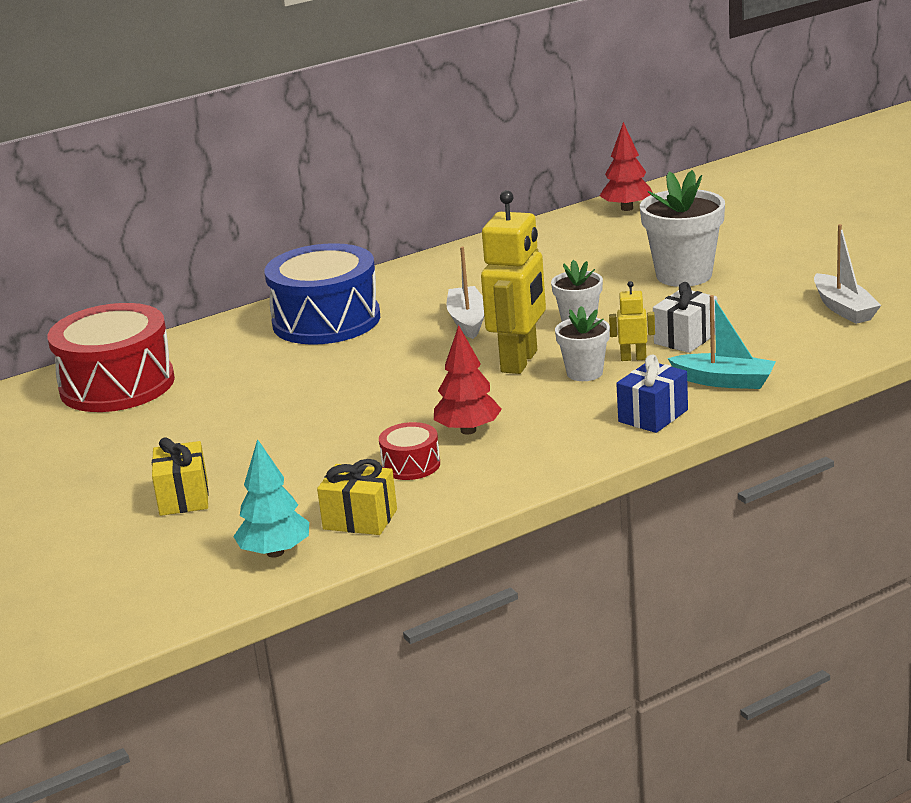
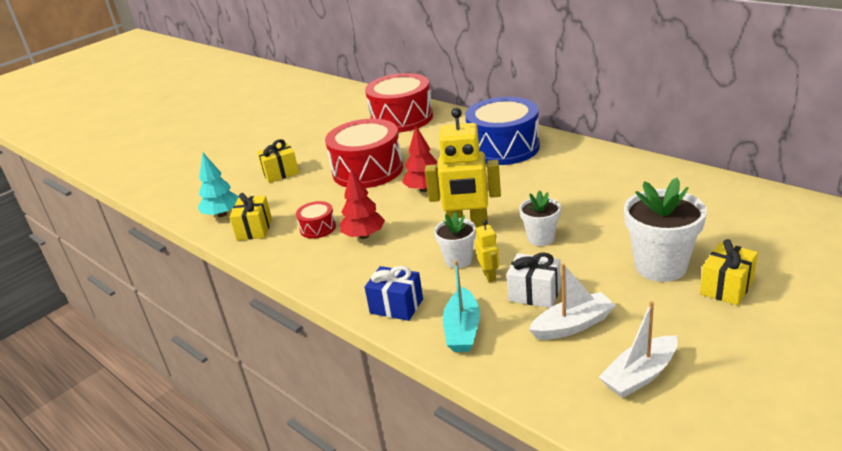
camera: 75 degrees right, 5 degrees up
(271, 420) = (367, 170): none -> red drum
(467, 321) = (524, 194): white boat -> white boat (573, 325)
(627, 208) = (785, 207): red tree -> red tree (424, 189)
(739, 255) = (726, 287): none -> yellow gift

